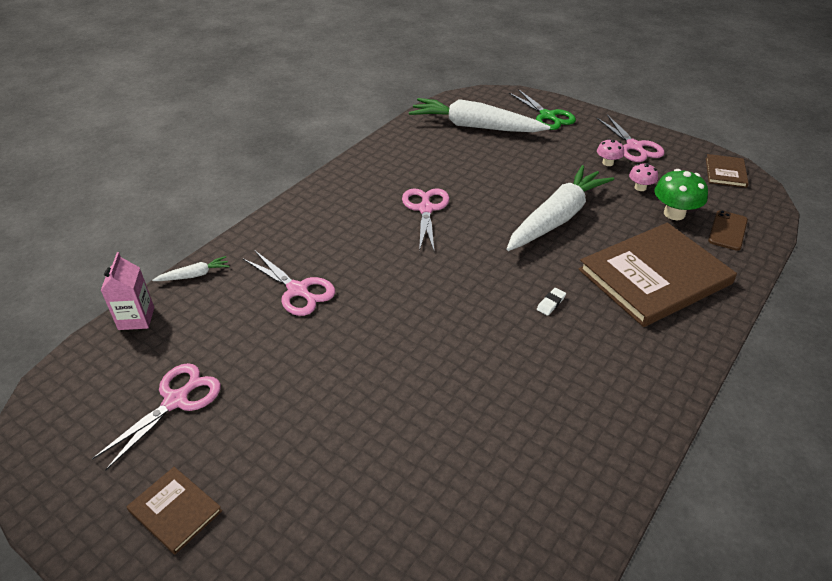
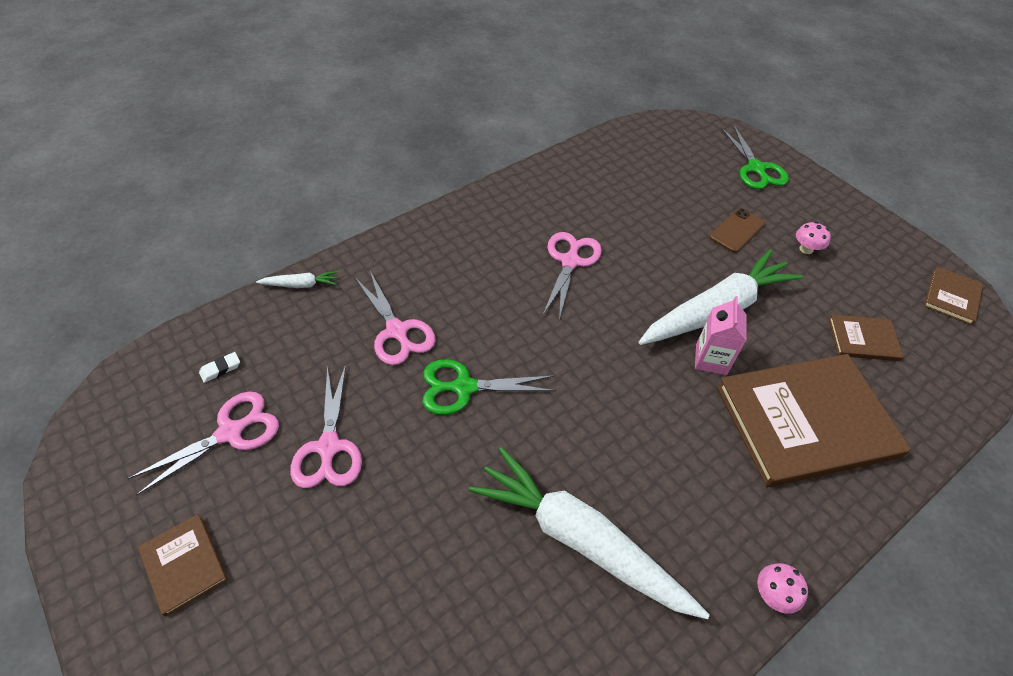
camera: 15 degrees right, 10 degrees up
(136, 318) = (227, 322): pink carton -> pink carton (711, 359)
(374, 317) = (464, 387): none -> green scissors
(475, 126) = (665, 165): white carrot -> white carrot (580, 539)
(551, 303) = (667, 423): white eraser -> white eraser (220, 369)
(634, 146) = (847, 234): pink scissors -> pink scissors (329, 447)
(640, 187) = (834, 293): pink mushroom -> pink mushroom (773, 594)
(674, 213) = (863, 339): green mushroom -> brown book
(727, 230) = (923, 380): brown phone -> brown phone (737, 230)

